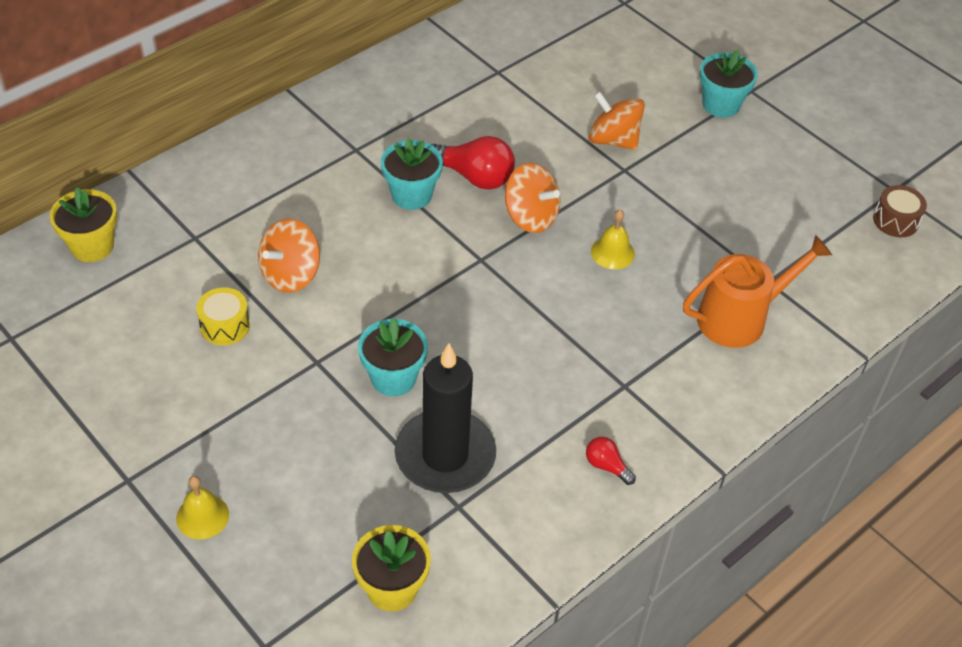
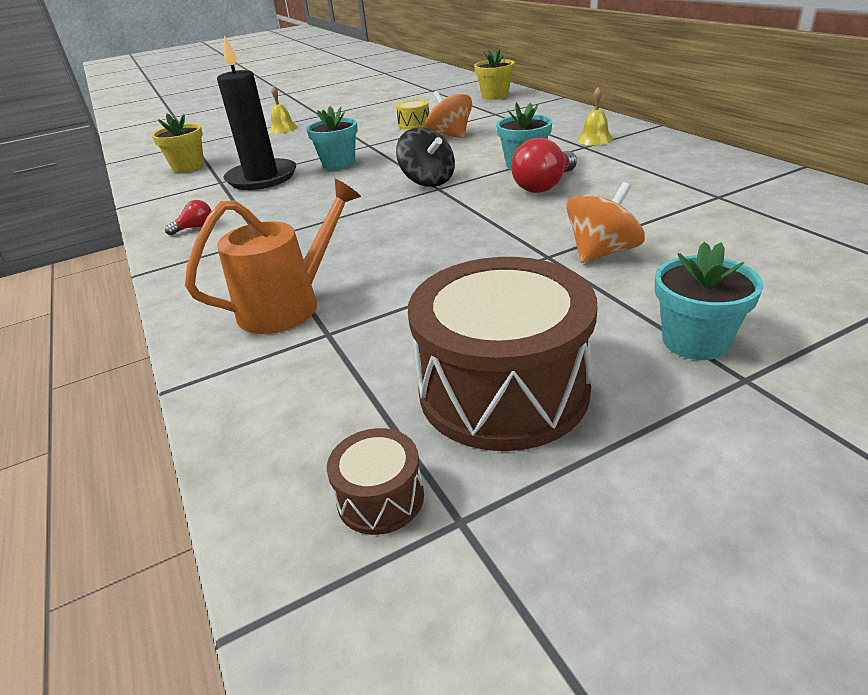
camera: 110 degrees right, 15 degrees down
(460, 271) = (428, 181): none -> black spinning top
(530, 217) = (484, 207): orange spinning top -> none
(612, 252) = (420, 242): yellow bell -> yellow bell (594, 139)
(739, 318) = (288, 305): orange watering can -> orange watering can turned 120 degrees counterclockwise
(796, 182) = (503, 389): none -> brown drum

